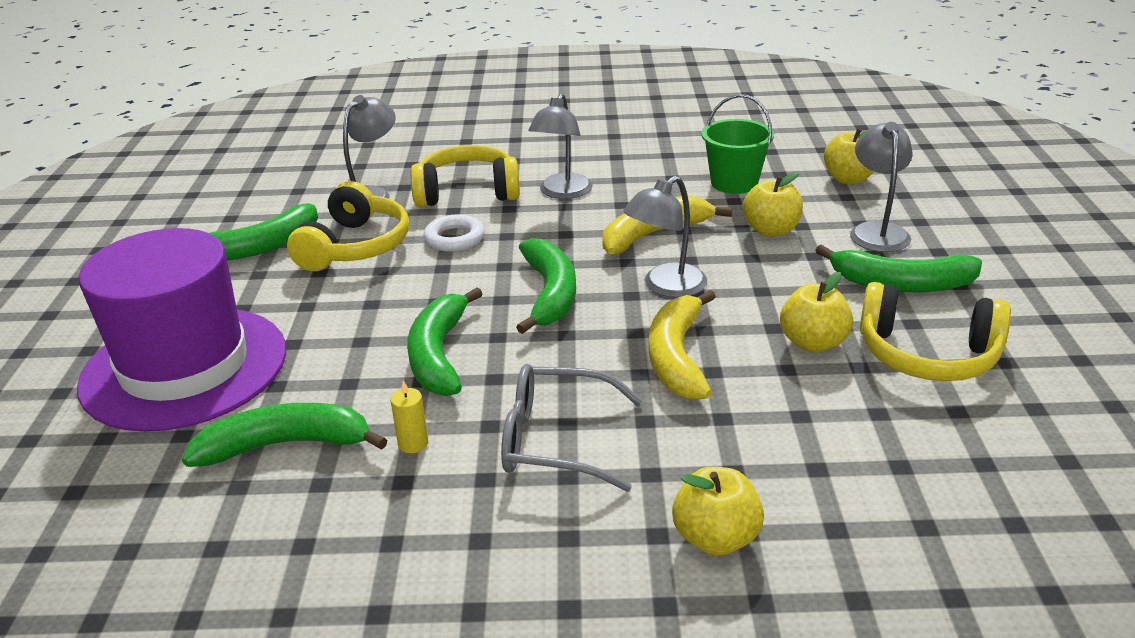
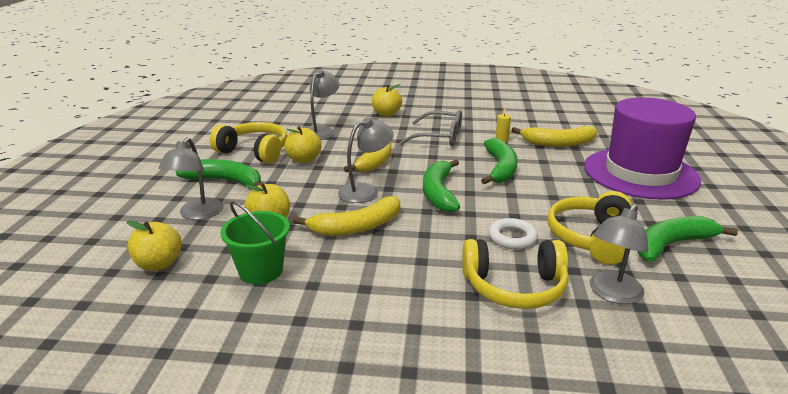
camera: 175 degrees left, 5 degrees down
(286, 445) = (558, 143): green banana -> yellow banana
(562, 192) = (422, 276): grey lamp -> grey lamp (322, 131)

